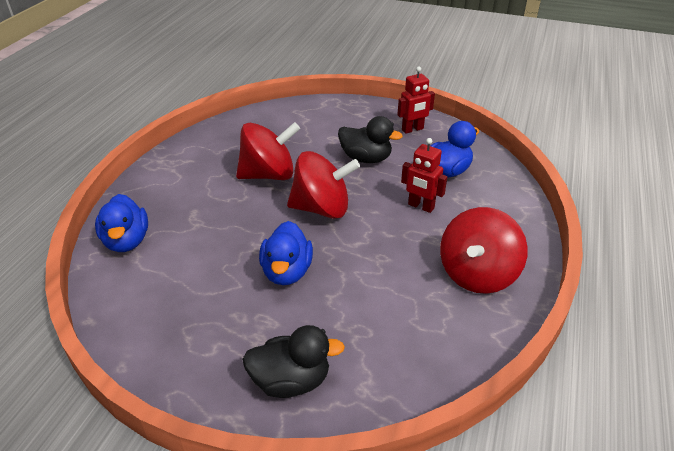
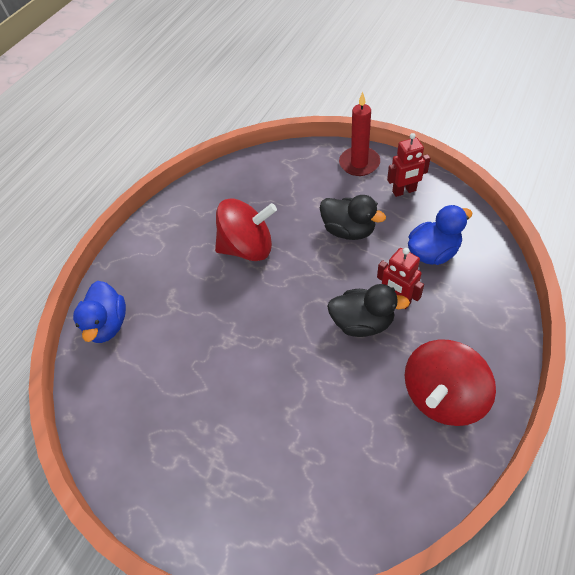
camera: 15 degrees right, 15 degrees up
(287, 272) = (251, 375): blue duck -> none
(291, 380) = (240, 508): black duck -> black duck (362, 322)
(322, 208) = (295, 296): red spinning top -> none
(367, 111) = (359, 163): none -> red candle

